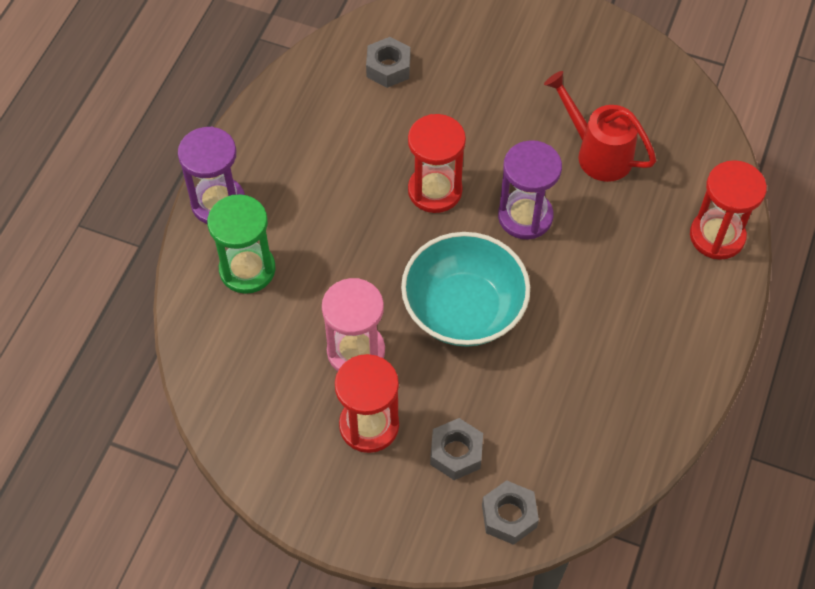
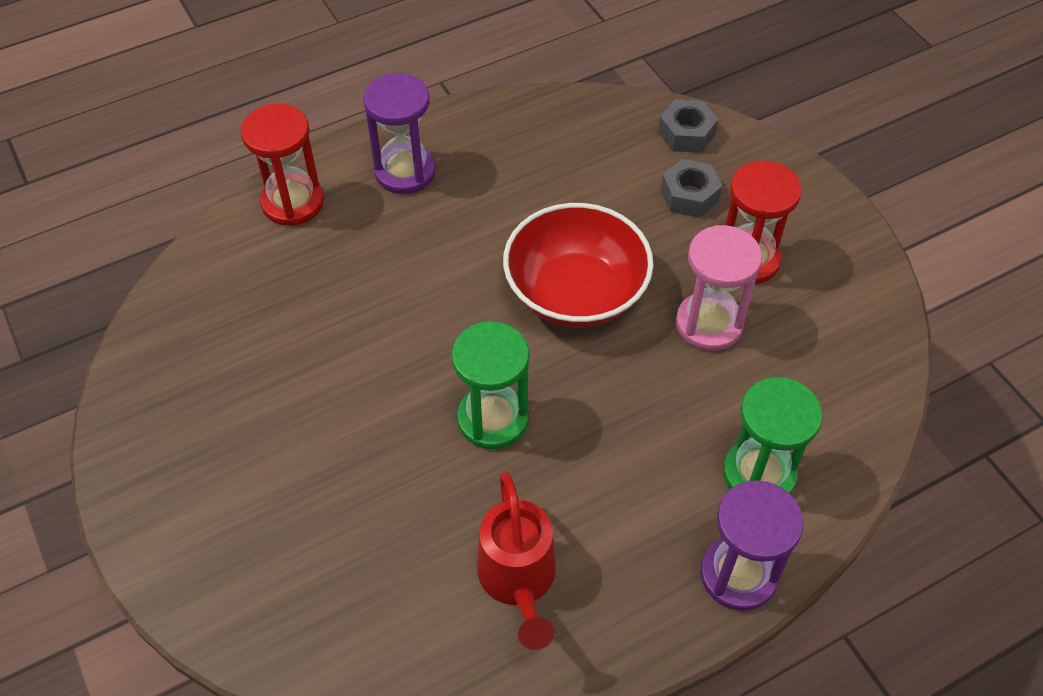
camera: 140 degrees left, 5 degrees down
(388, 68) = (399, 604): grey nut -> none
(435, 190) = (493, 419): red hourglass -> green hourglass
(464, 309) = (576, 293): turquoise bowl -> red bowl
(525, 216) = (434, 332): purple hourglass -> purple hourglass (405, 171)
(597, 153) = (298, 341): red watering can -> red watering can (518, 580)

